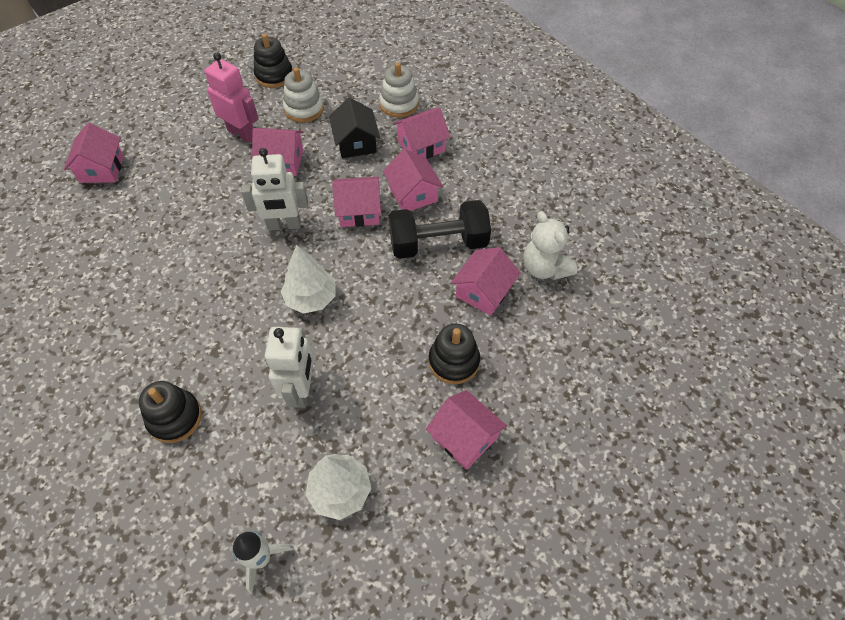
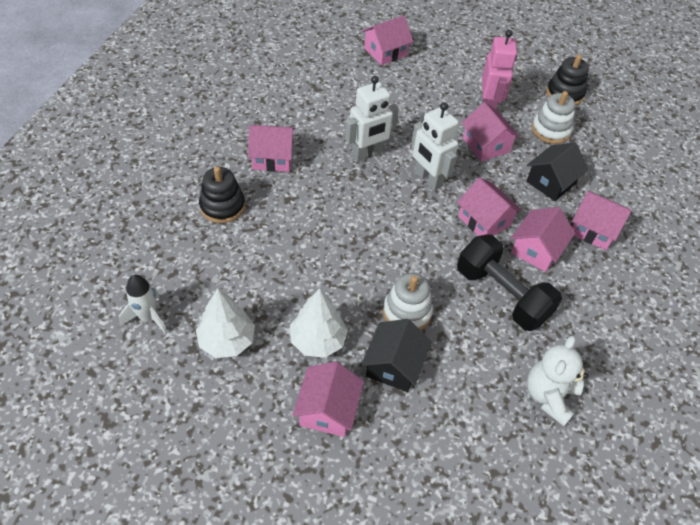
camera: 55 degrees right, 5 degrees down
(301, 390) = (293, 270): white robot -> white robot (367, 154)
(311, 298) = (377, 233): white tree -> white tree (318, 340)
(399, 104) = (623, 190): white stacking toy -> white stacking toy (407, 312)
(454, 361) = (394, 365): black stacking toy -> black house
(483, 291) = (481, 355): pink house -> pink house (272, 158)

